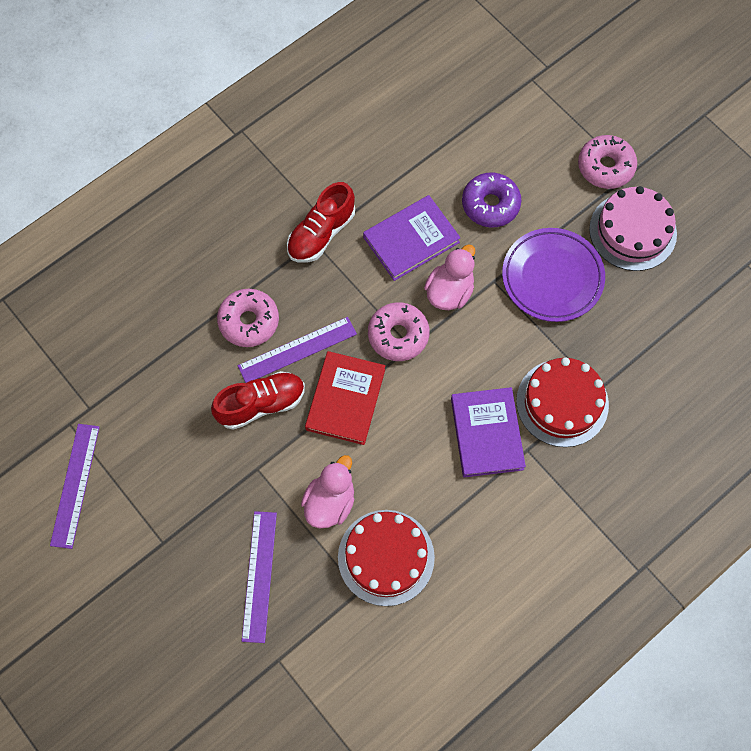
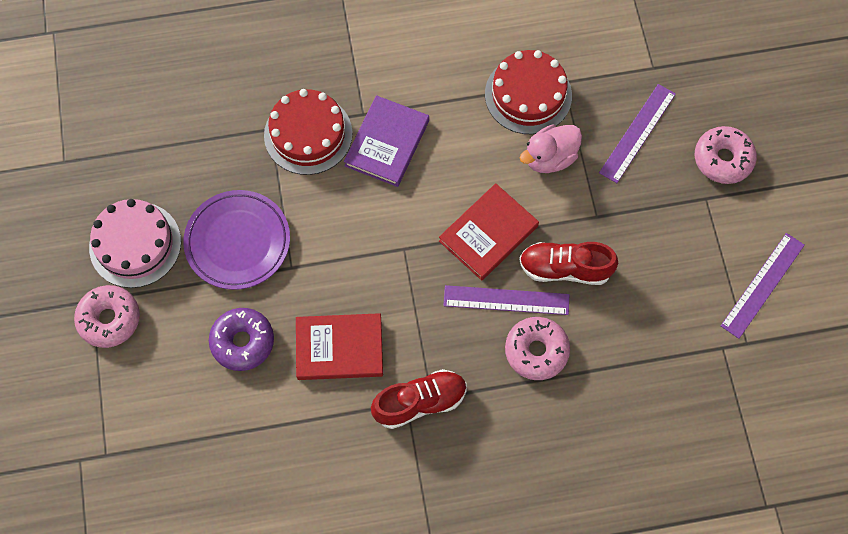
camera: 150 degrees left, 0 degrees up
(398, 335) = (408, 264): pink donut -> pink donut (723, 159)
(411, 240) = (339, 348): purple book -> red book
(449, 292) = (337, 279): pink duck -> none

